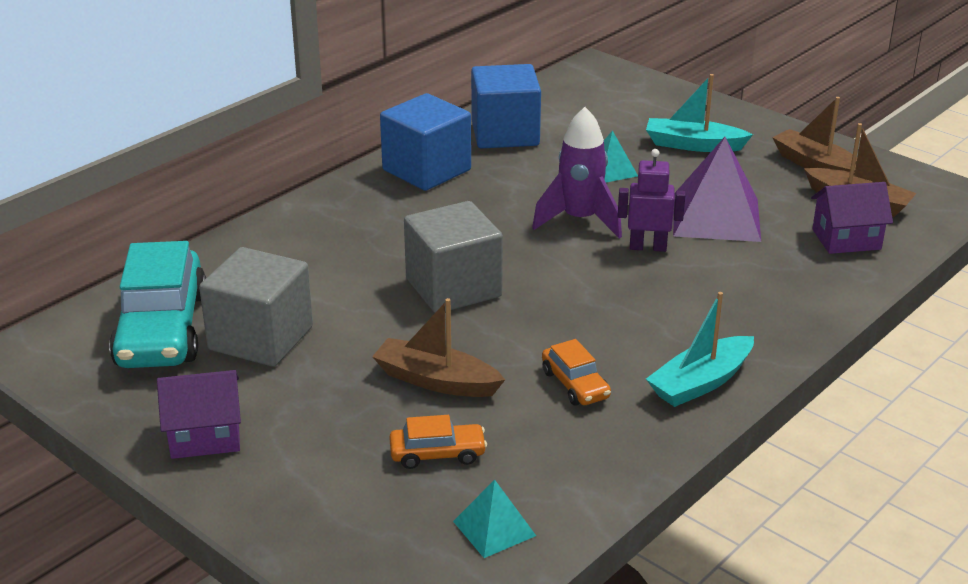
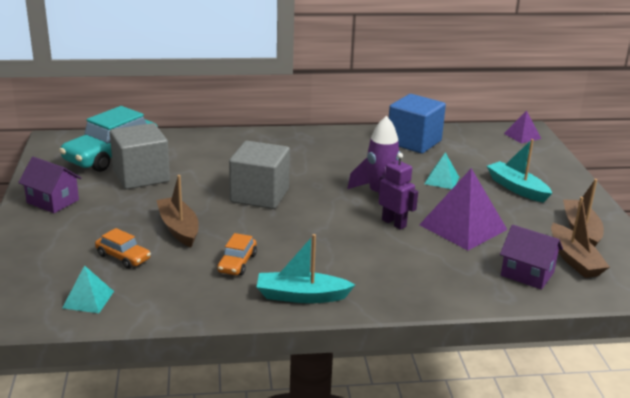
camera: 40 degrees right, 5 degrees down
(426, 170) = (342, 142): blue cube -> none
(600, 76) = (522, 136): none -> purple pyramid

